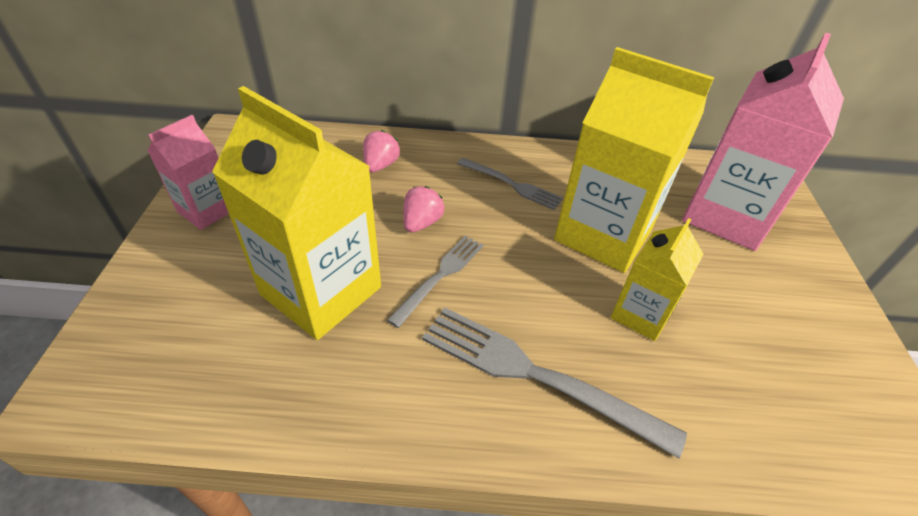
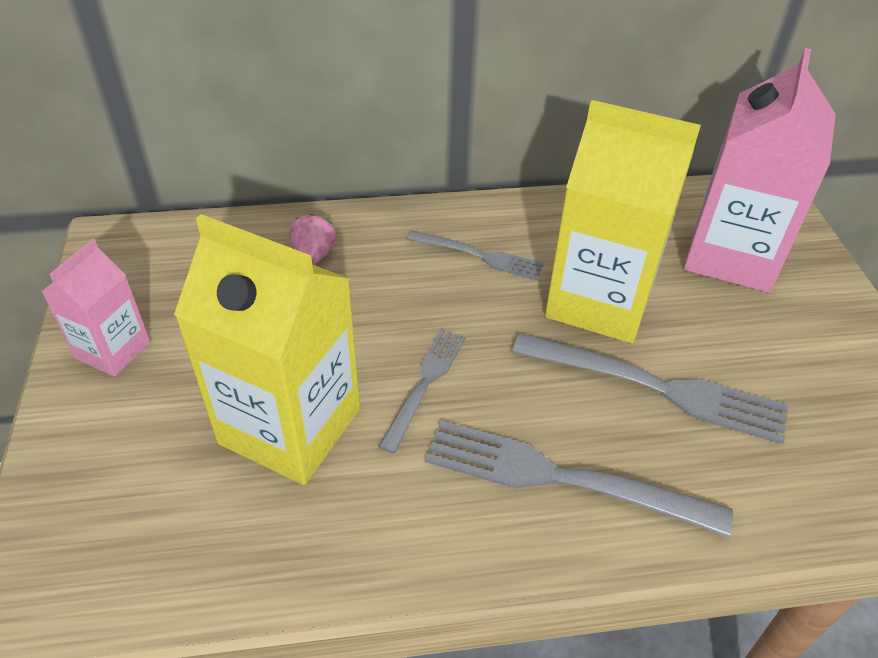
camera: 10 degrees left, 0 degrees up
(421, 223) = (385, 322): pink strawberry -> none
(640, 314) = (660, 388): yellow carton -> grey fork

